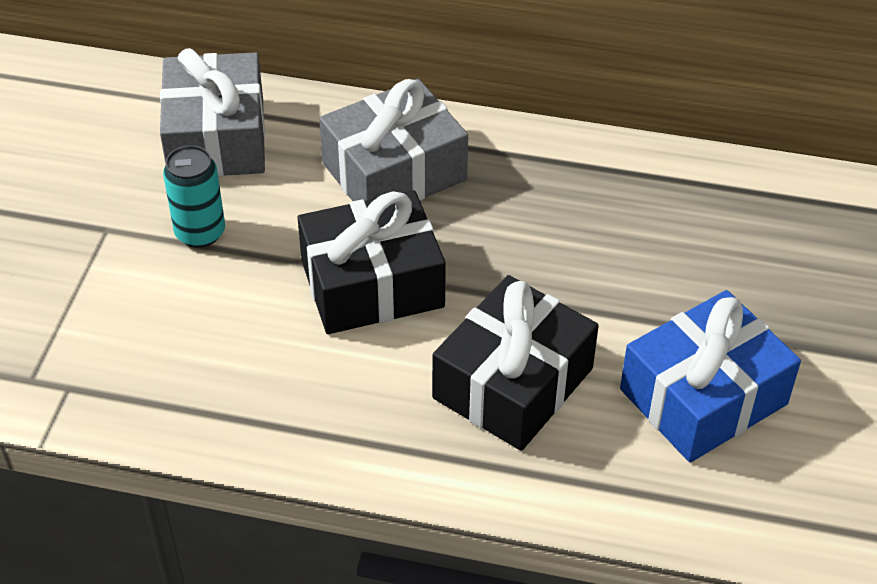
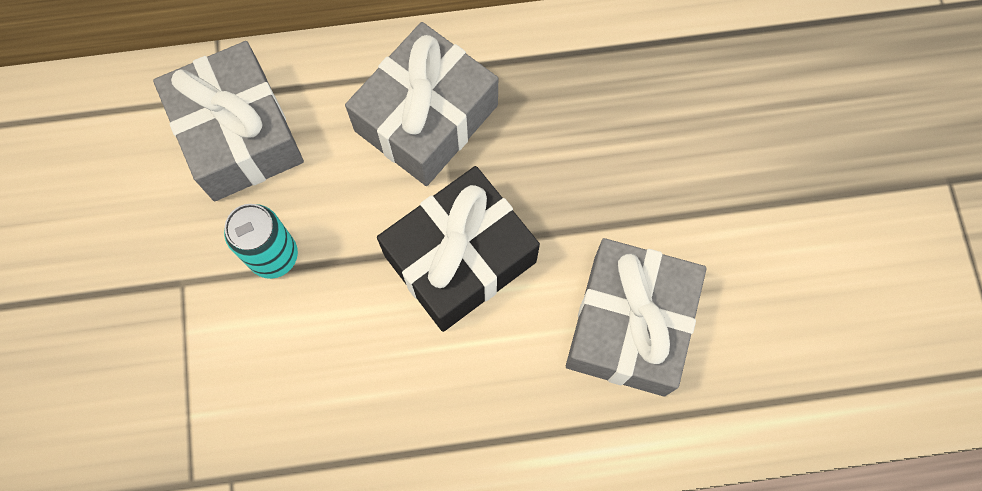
camera: 20 degrees left, 25 degrees up
(513, 383) = (629, 325): black gift -> grey gift
(703, 397) = (796, 279): blue gift -> none

